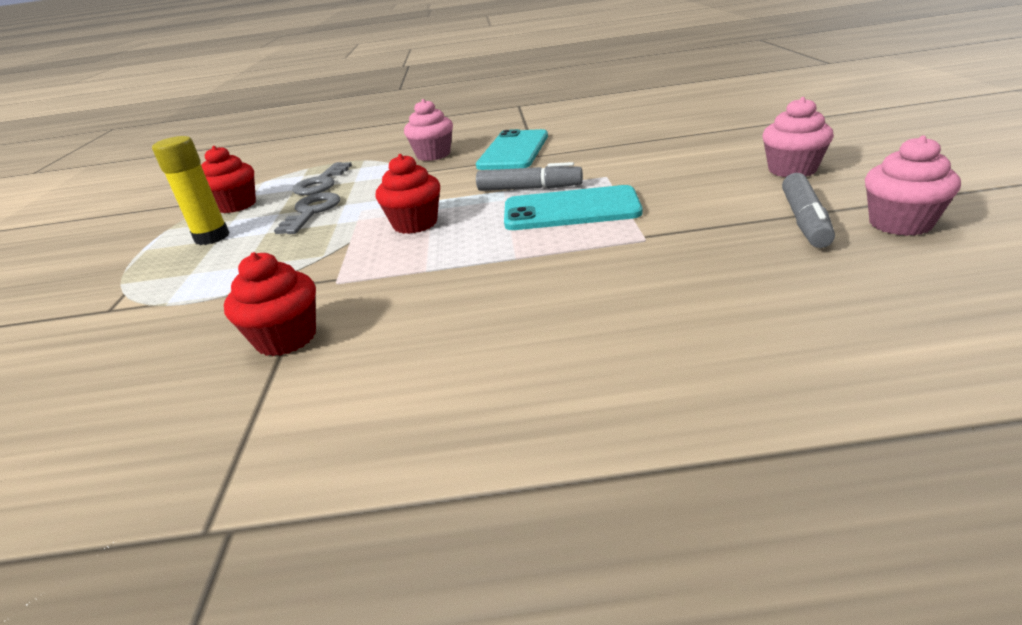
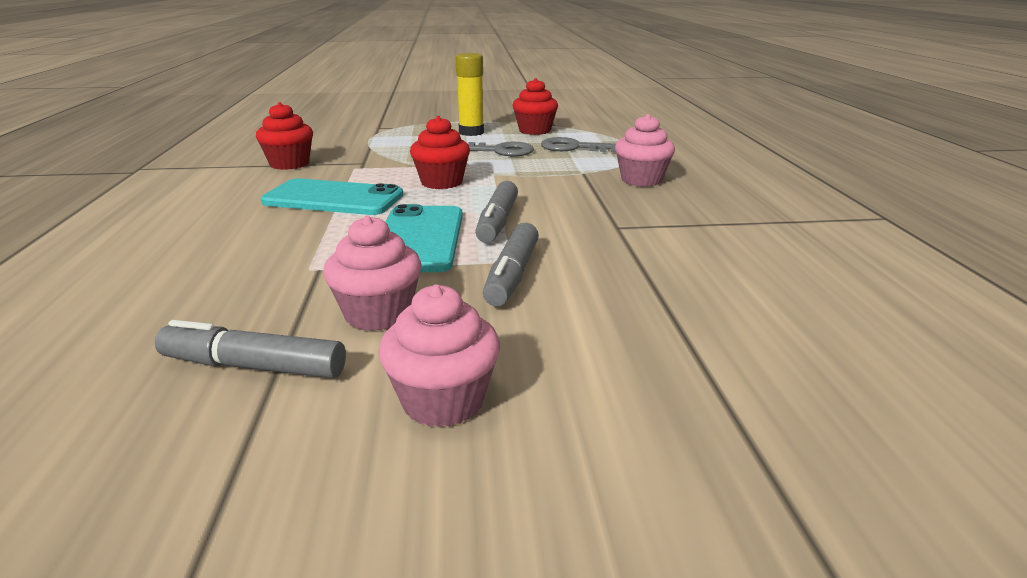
camera: 85 degrees right, 5 degrees down
(513, 151) = (640, 215): turquoise phone -> turquoise phone (333, 198)
(630, 173) = (512, 275): none -> grey marker
(900, 223) = (162, 442): pink cupcake -> pink cupcake (378, 314)

